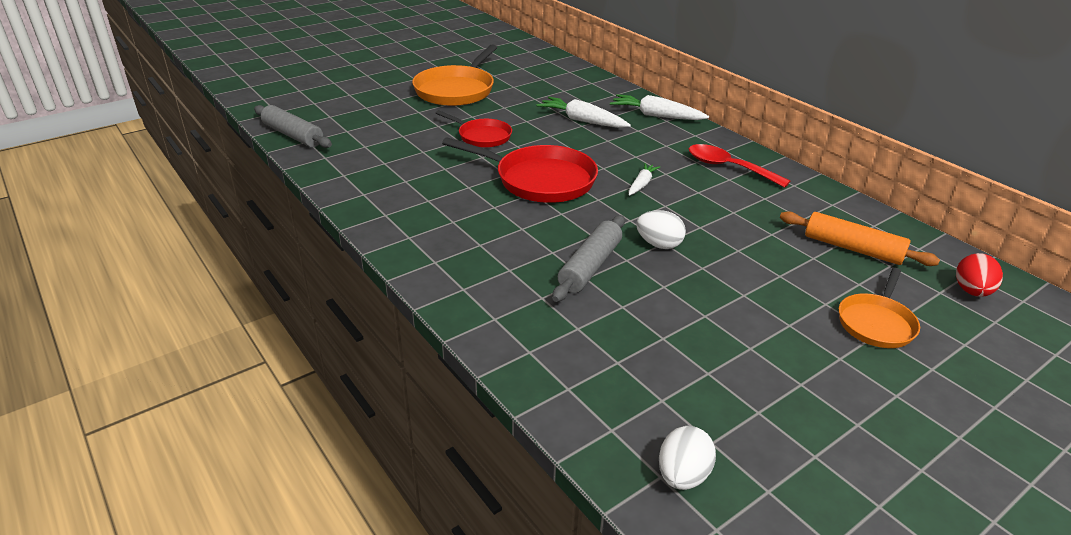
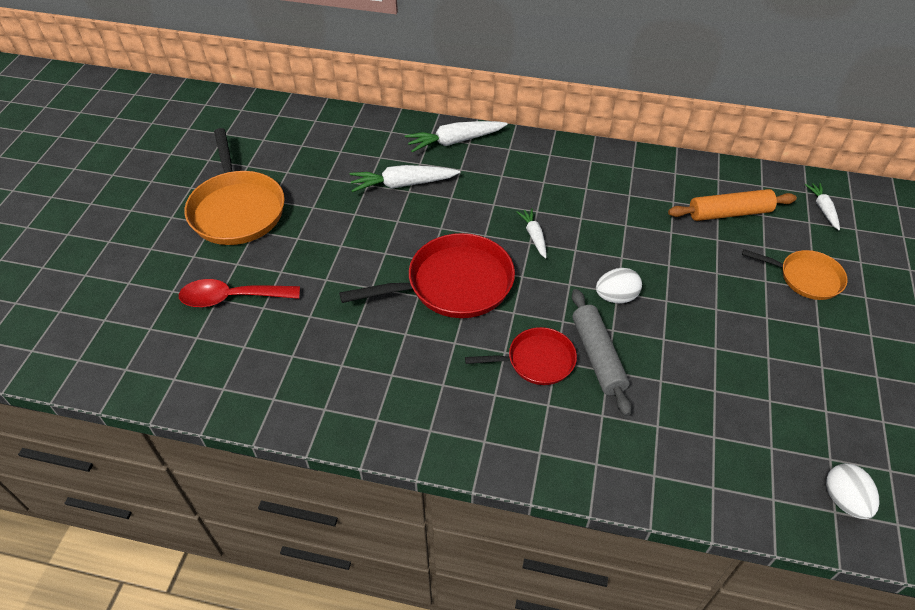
camera: 40 degrees left, 15 degrees up
(293, 135) = (146, 382): grey rolling pin -> none
(482, 136) = (340, 260): red pan -> red pan (536, 361)
(728, 168) = (573, 175): red spoon -> red spoon (232, 298)
(876, 323) = (806, 278): orange pan -> orange pan turned 60 degrees counterclockwise
(971, 291) = (823, 209): red egg -> white carrot

